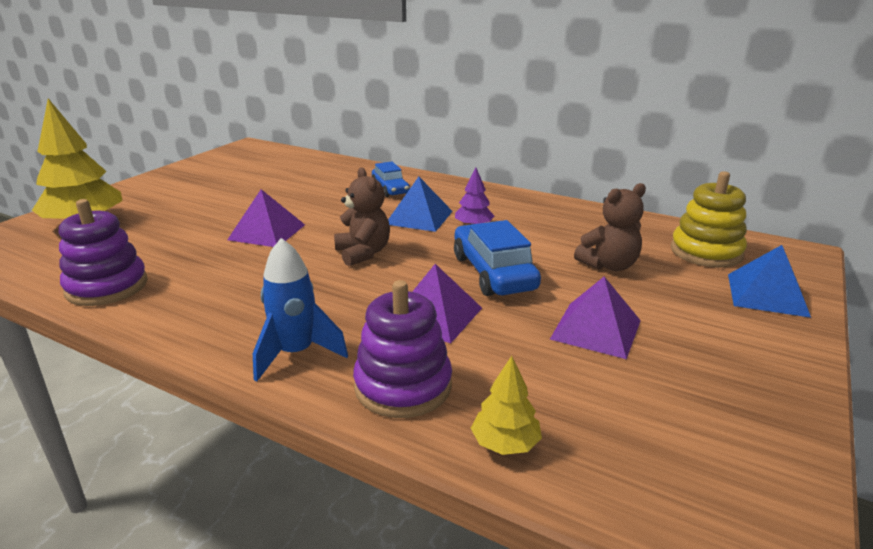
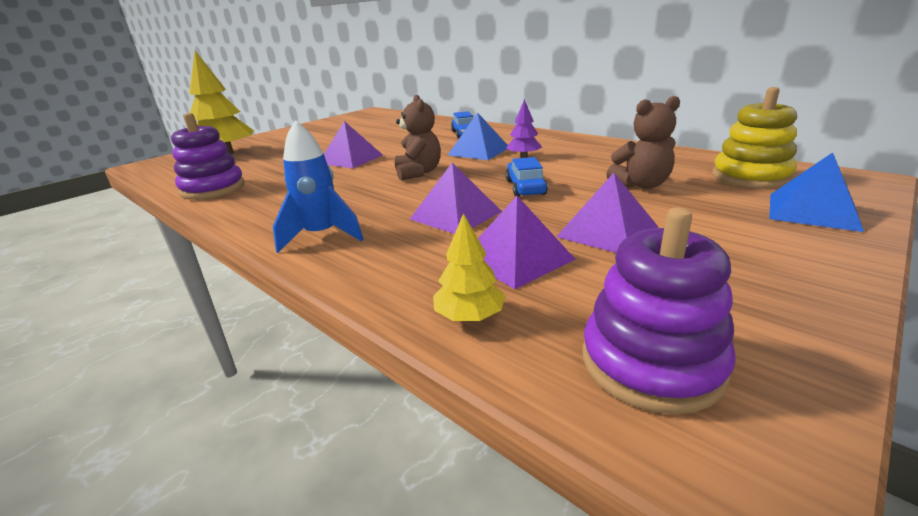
camera: 15 degrees right, 0 degrees up
(403, 386) = (397, 264): purple stacking toy -> purple stacking toy (651, 363)
(493, 272) = (525, 187): blue car -> blue car, size x0.62
(522, 369) = (517, 258): none -> purple pyramid

